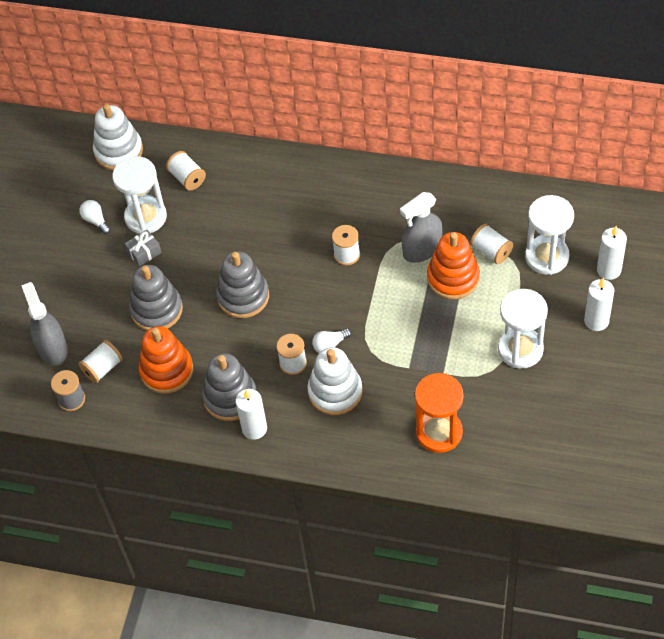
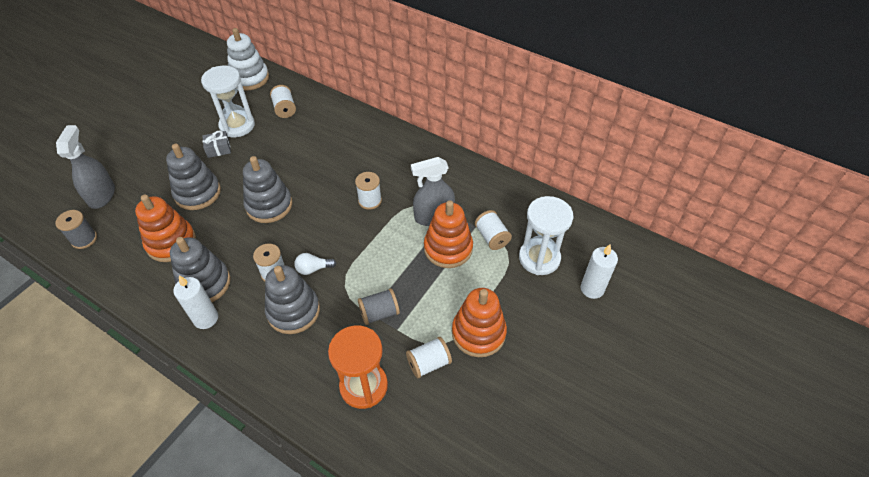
camera: 15 degrees right, 5 degrees down
(96, 220) = (201, 117): white light bulb -> none
(103, 368) = (125, 223): white spool -> white spool (428, 363)
(335, 391) = (293, 311): white stacking toy -> grey stacking toy
(418, 364) = (379, 313): none -> grey spool
(520, 349) = (478, 333): white hourglass -> orange stacking toy
(596, 321) = (562, 332): white candle -> none

